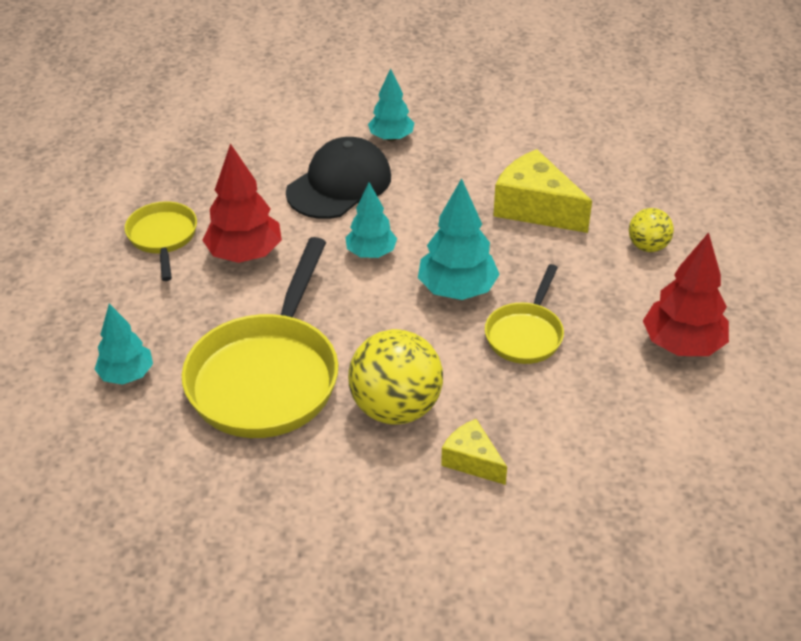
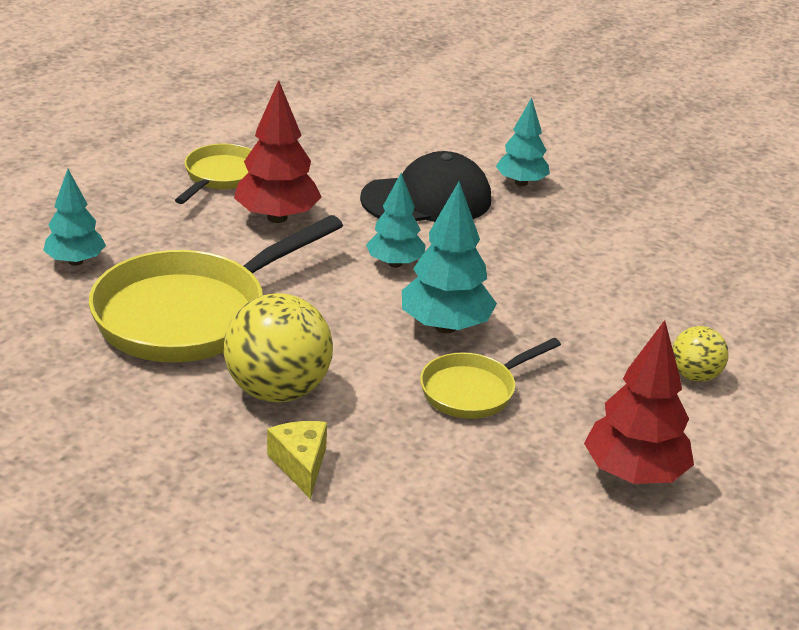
camera: 30 degrees right, 10 degrees down
(535, 208) = (606, 294): yellow cheese -> none

